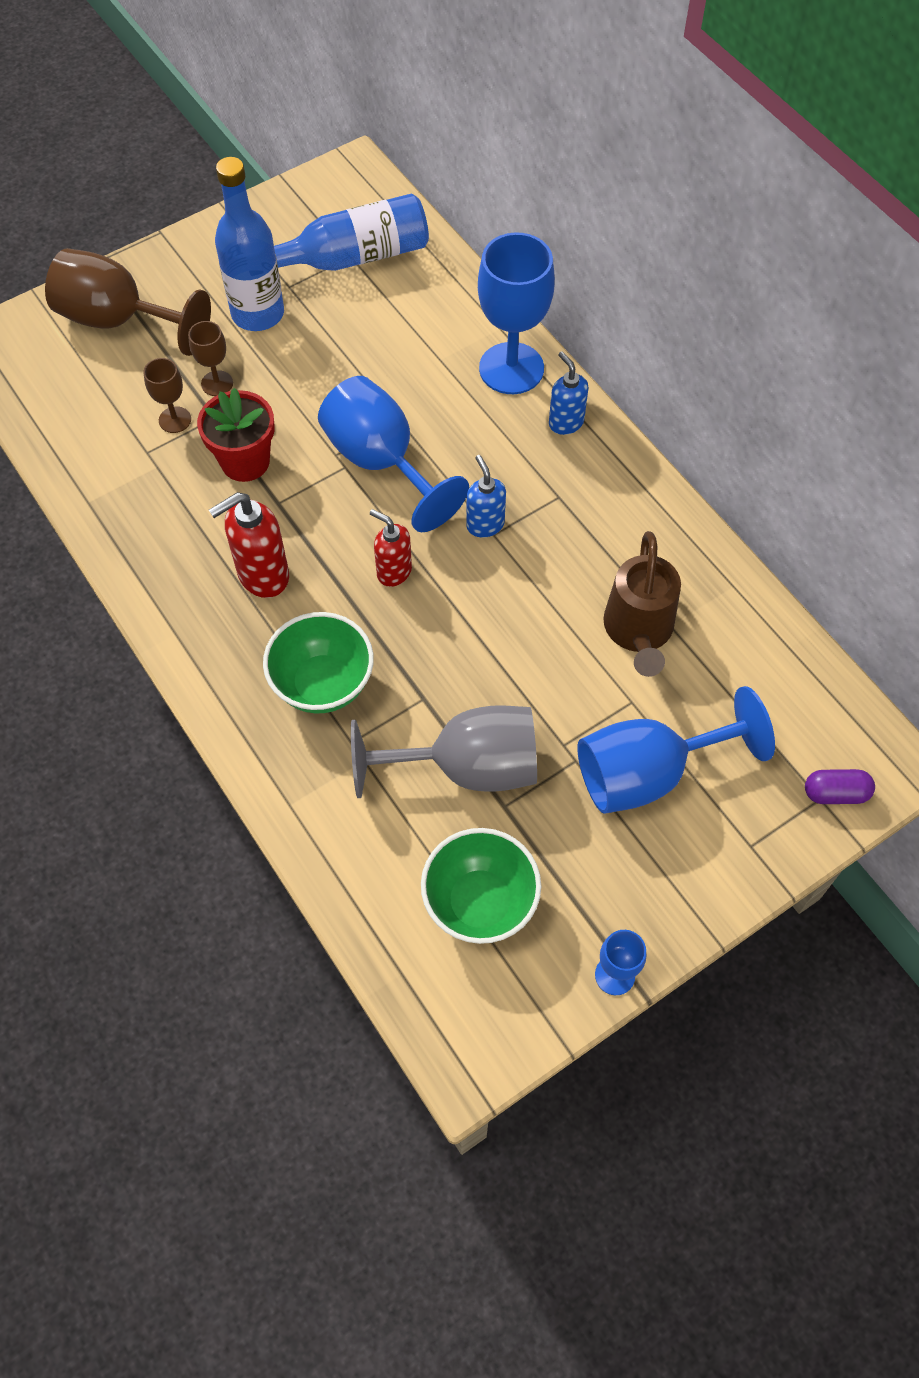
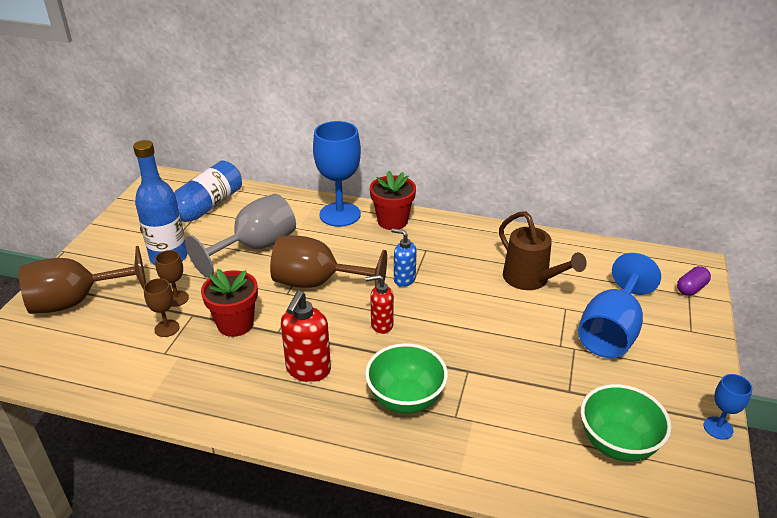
camera: 40 degrees left, 25 degrees down
(382, 462) = (317, 283): blue goblet -> brown goblet
(466, 767) = (529, 386): grey goblet -> grey goblet (255, 247)
(565, 422) = (392, 221): blue soap dispenser -> red flower pot

